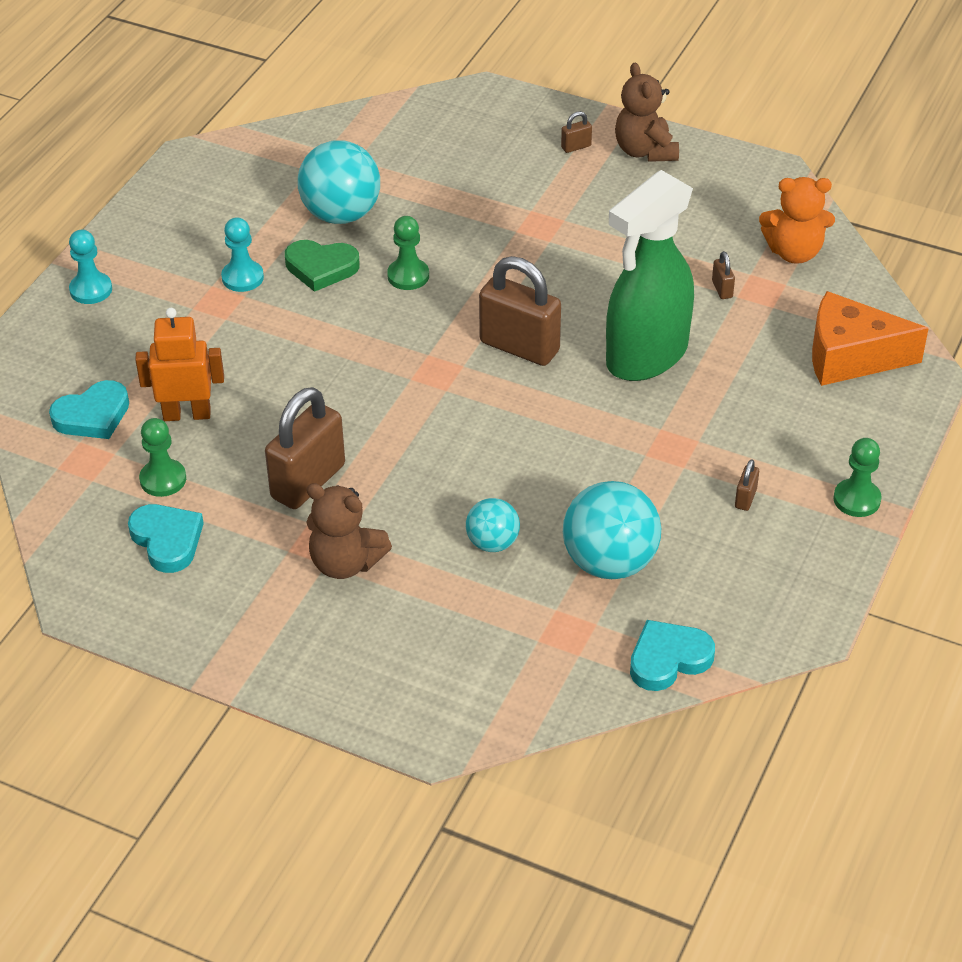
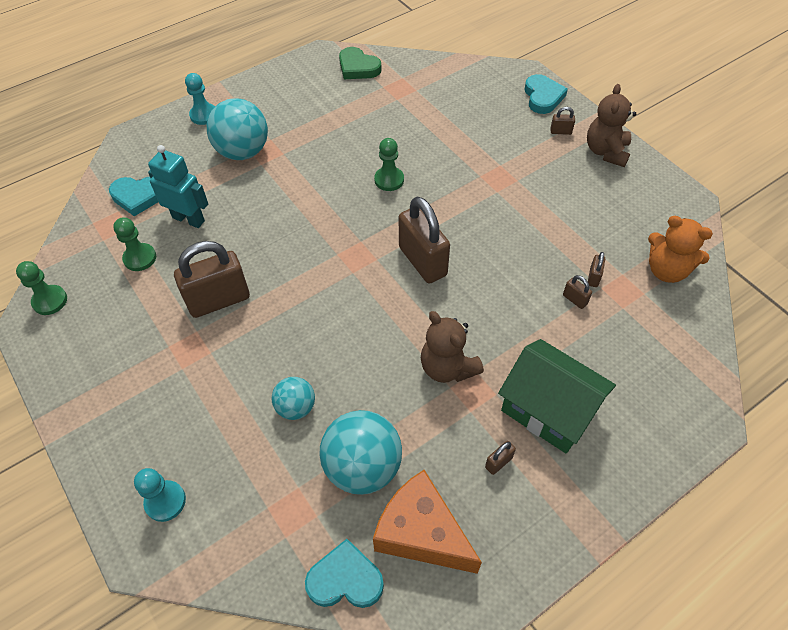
camera: 30 degrees right, 10 degrees up
(167, 540) = (107, 302): turquoise heart -> turquoise heart (543, 97)
(187, 414) = (189, 219): orange robot -> turquoise robot
(242, 277) = (291, 141): turquoise pawn -> turquoise pawn (165, 501)
(321, 268) = (341, 153): green heart -> green heart (358, 67)
(341, 214) = (379, 122): turquoise ball -> turquoise ball (243, 152)
(345, 563) = (193, 374): brown teddy bear -> brown teddy bear (447, 367)
(646, 356) = (503, 307): green spray bottle -> none
(717, 319) = (574, 299): none -> brown padlock
(762, 431) = (548, 410): none -> green house
(850, 357) = (658, 377): orange cheese -> orange cheese (421, 533)
(856, 499) = (585, 509): green pawn -> green pawn (50, 301)

